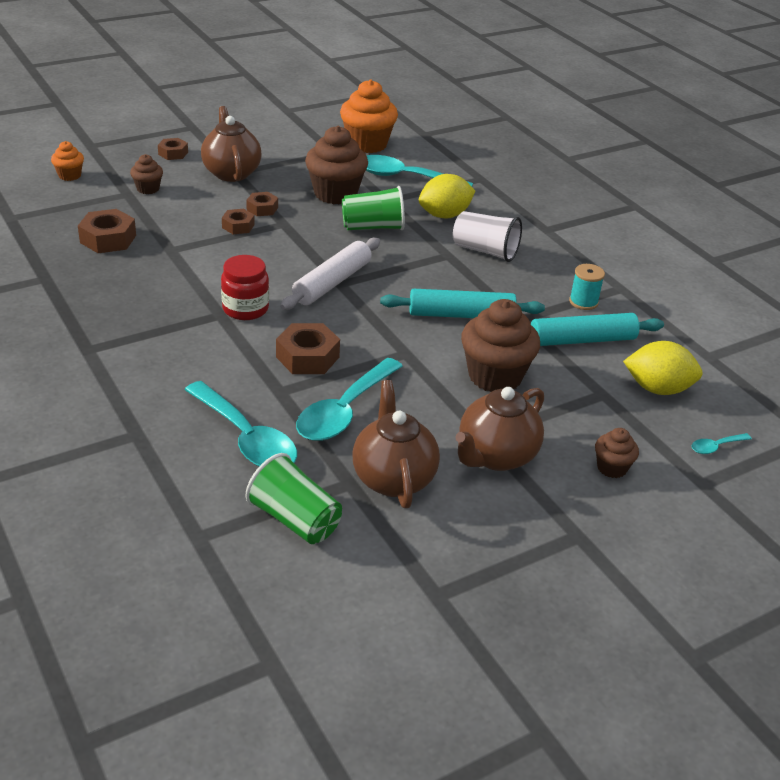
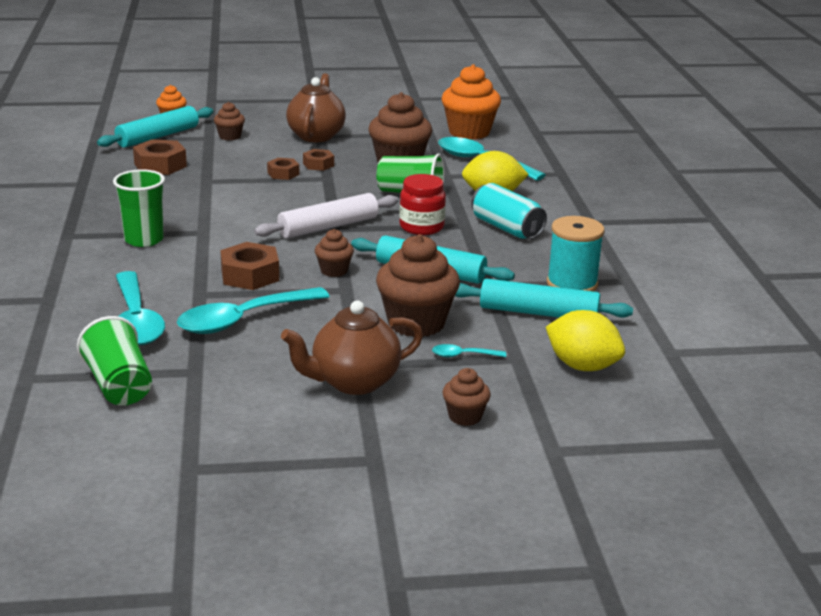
camera: 25 degrees right, 10 degrees down
(74, 202) = (157, 136): none -> turquoise rolling pin
(170, 337) = (144, 240): none -> green cup
(173, 153) = (277, 115): brown nut -> none
(245, 309) = (229, 232): red jar -> red jar (421, 227)
(378, 334) = (334, 271): none -> brown cupcake
(393, 478) = (237, 376): brown teapot -> none
(485, 251) = (506, 228): white cup -> turquoise can
(583, 302) = (572, 284): turquoise spool -> turquoise spool, size x1.59
(716, 447) = (599, 425): turquoise spoon -> turquoise spoon (463, 355)

